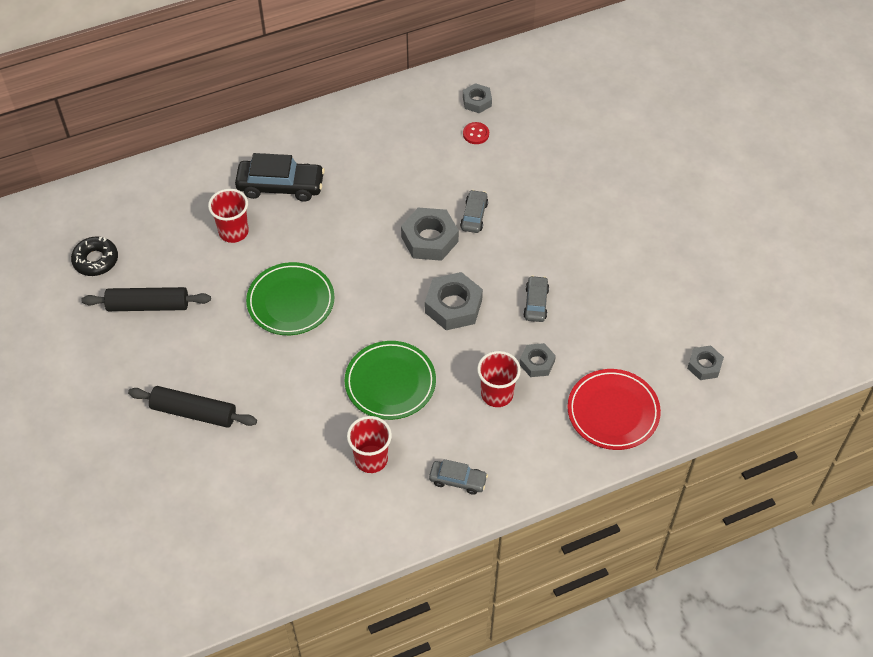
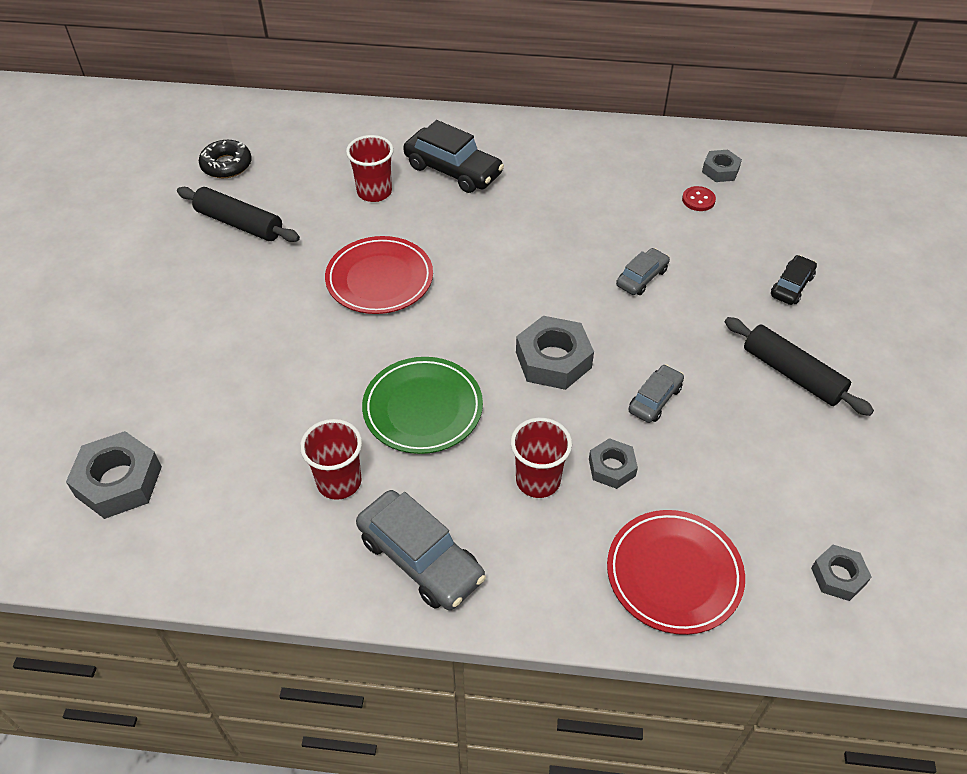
camera: 30 degrees right, 5 degrees down
(194, 412) = (197, 342): black rolling pin -> black rolling pin (792, 374)
(291, 302) = (379, 279): green plate -> red plate
(429, 239) = (574, 281): grey nut -> grey nut (118, 481)
(458, 480) = (420, 558): grey car -> grey car, size x1.76
(576, 177) = (791, 286): none -> black car

